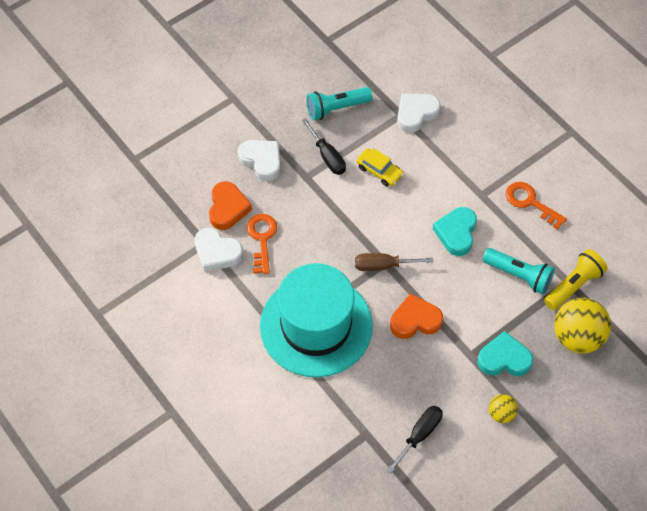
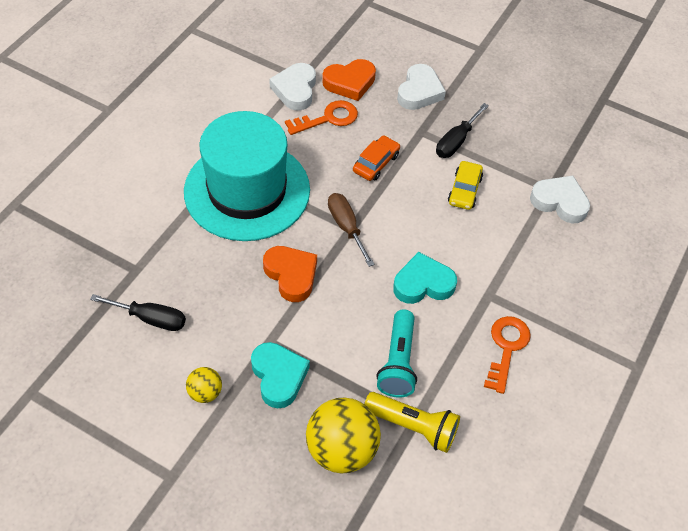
camera: 65 degrees right, 5 degrees down
(326, 221) = (376, 163): none -> orange car
(336, 108) = (521, 131): turquoise flashlight -> none

